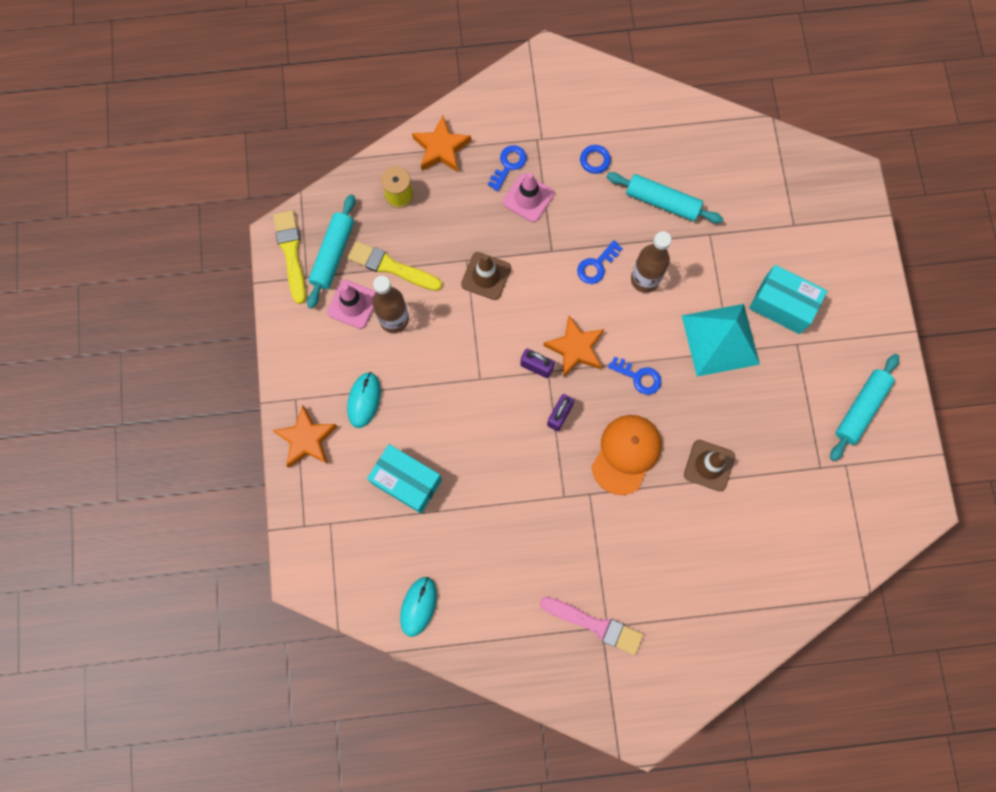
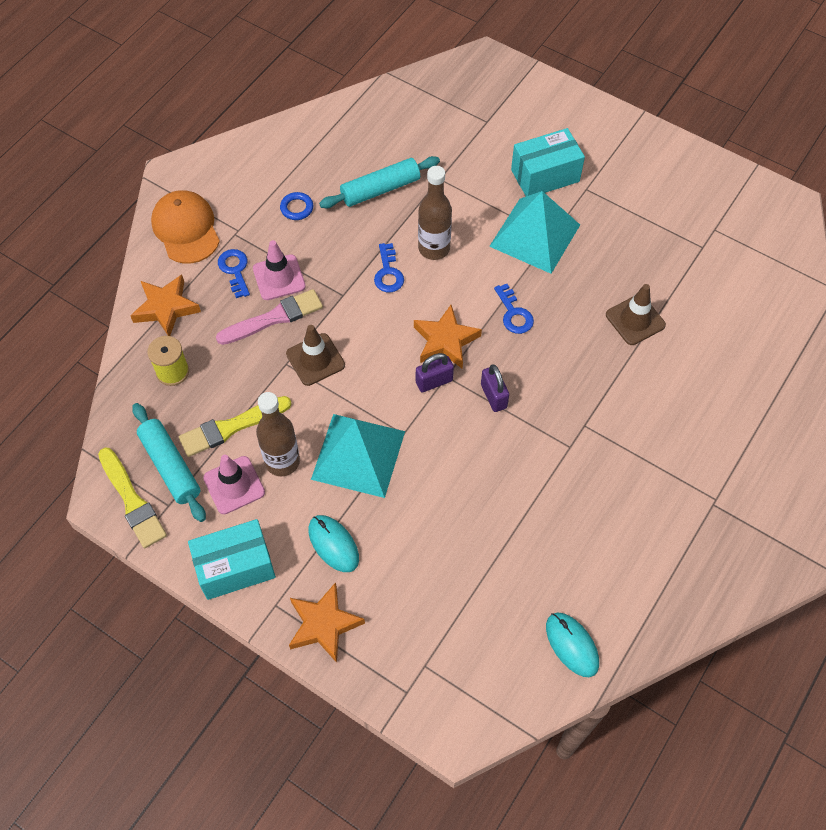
camera: 50 degrees left, 15 degrees down
(291, 253) = (132, 501): yellow brush -> yellow brush turned 150 degrees counterclockwise
(407, 481) = (444, 565): turquoise box -> turquoise box (235, 567)
(439, 363) = (358, 455): none -> turquoise pyramid
(595, 625) = (706, 508): pink brush -> pink brush (274, 318)
(626, 454) = (573, 372): orange cap -> orange cap (186, 229)
(639, 377) = (514, 314): blue key -> blue key turned 90 degrees clockwise
(860, 409) = (676, 187): turquoise rolling pin -> none

